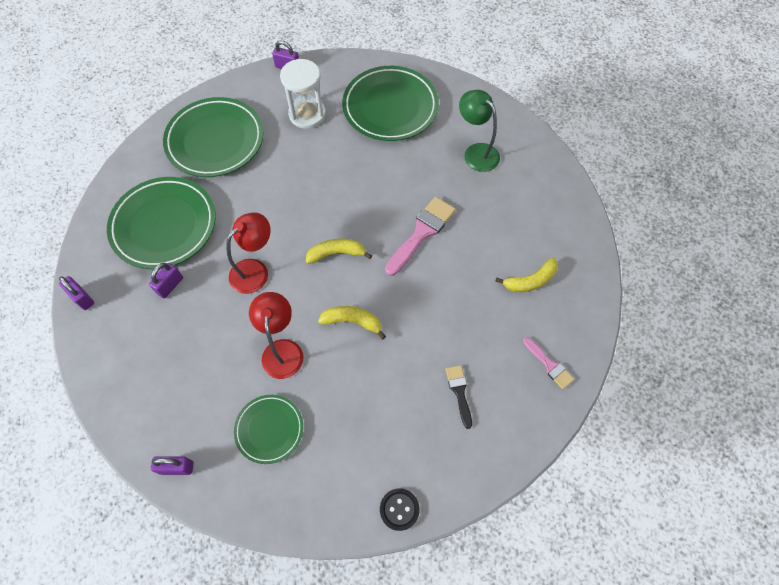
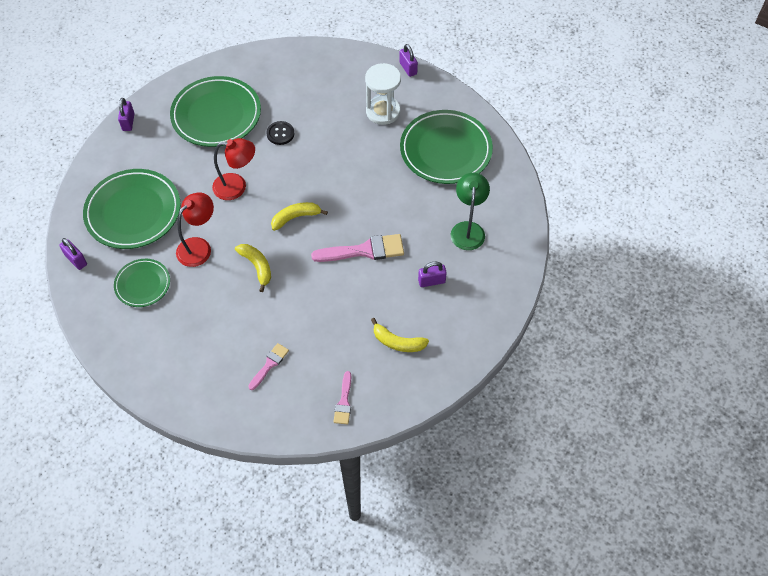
camera: 45 degrees right, 5 degrees down
(170, 285) = (180, 155): purple padlock -> purple padlock (431, 281)
(215, 140) = (304, 84): green plate -> green plate (133, 212)
(336, 253) = (296, 217): yellow banana -> yellow banana turned 60 degrees counterclockwise
(399, 509) = (160, 393): black button -> black button (280, 134)
(459, 392) = (269, 364): black brush -> pink brush

